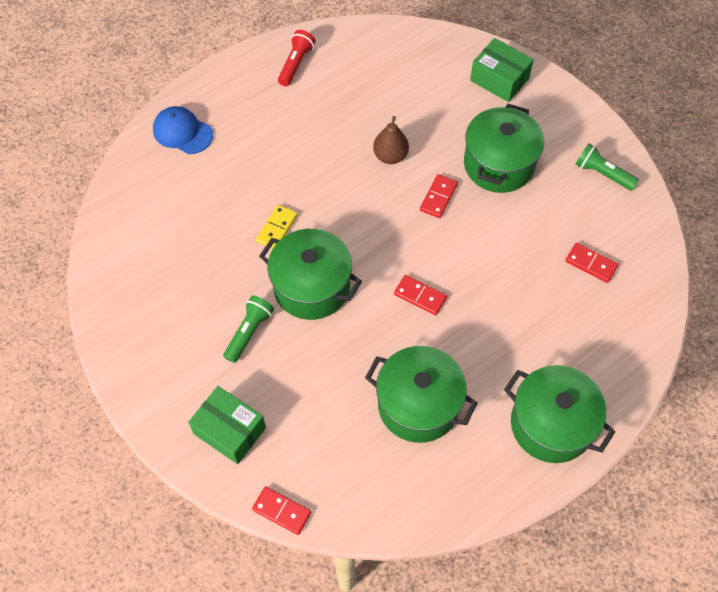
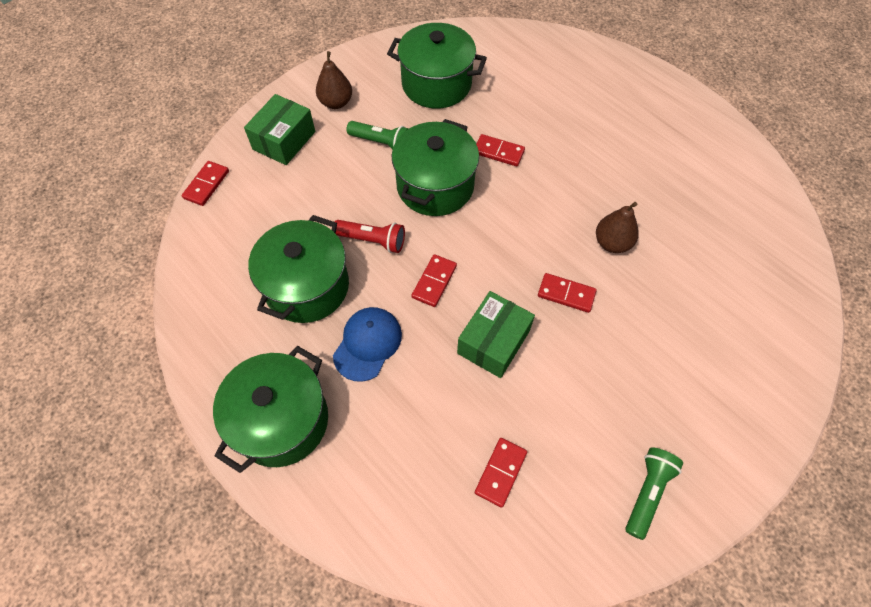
camera: 85 degrees right, 0 degrees up
(182, 132) = (595, 70): blue cap -> blue cap (367, 344)
(182, 376) = (336, 102): none -> brown pear
(276, 228) = (498, 152): yellow domino -> red domino
(296, 64) = (712, 147): red flashlight -> red flashlight (372, 240)
(499, 79) = (766, 357): green box -> green box (493, 342)
(499, 164) = (629, 358): green pot -> green pot (436, 84)

